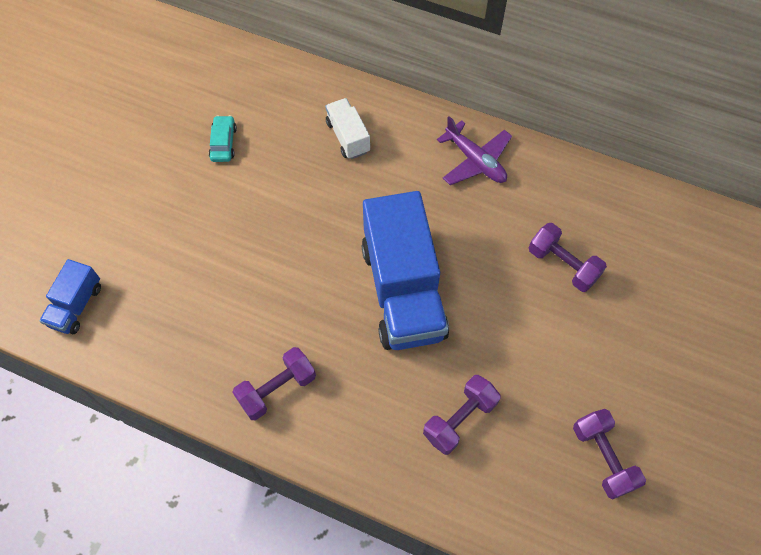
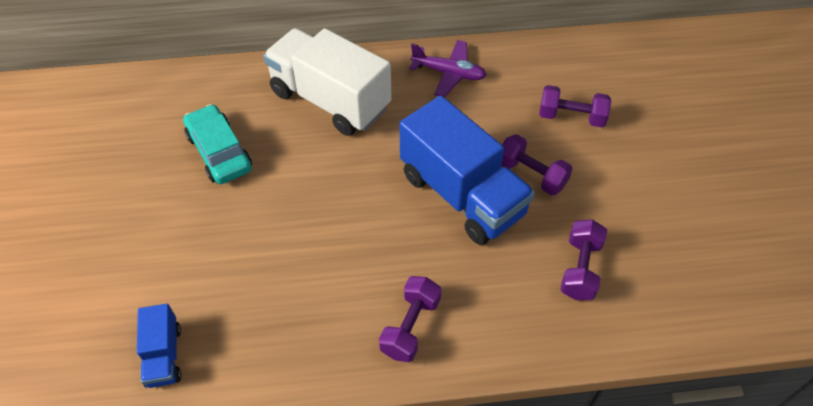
camera: 30 degrees left, 10 degrees down
(223, 143) = (219, 152): turquoise car -> turquoise car, size x1.77
(348, 137) = (330, 100): white truck -> white truck, size x2.11
(603, 457) = (706, 239): purple dumbbell -> purple dumbbell (531, 175)

